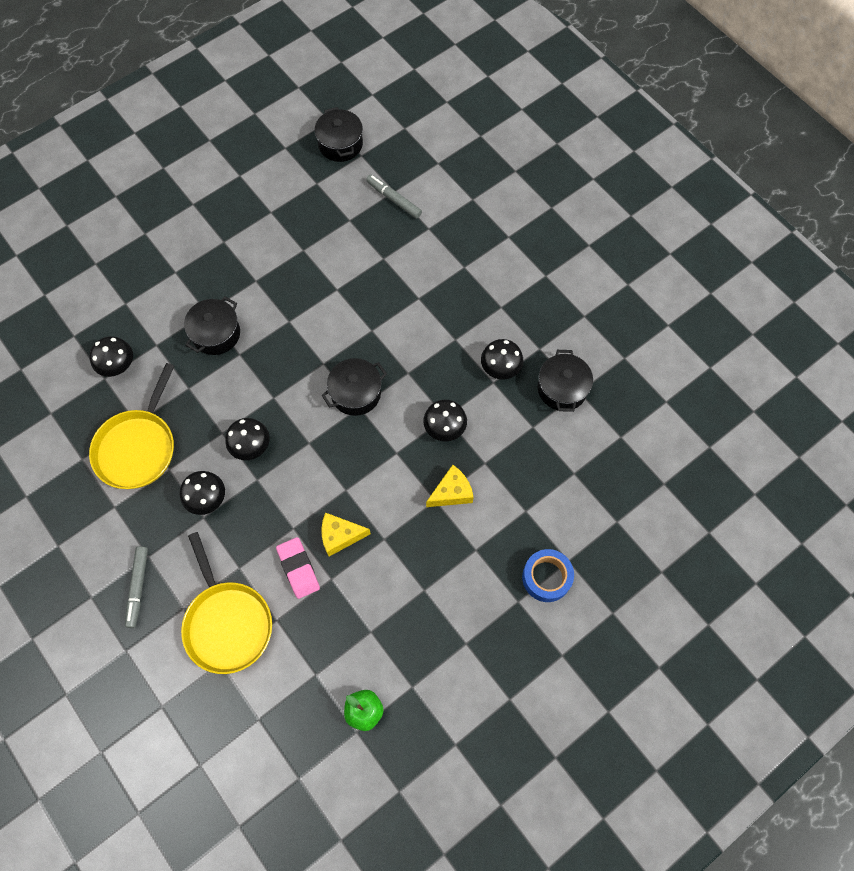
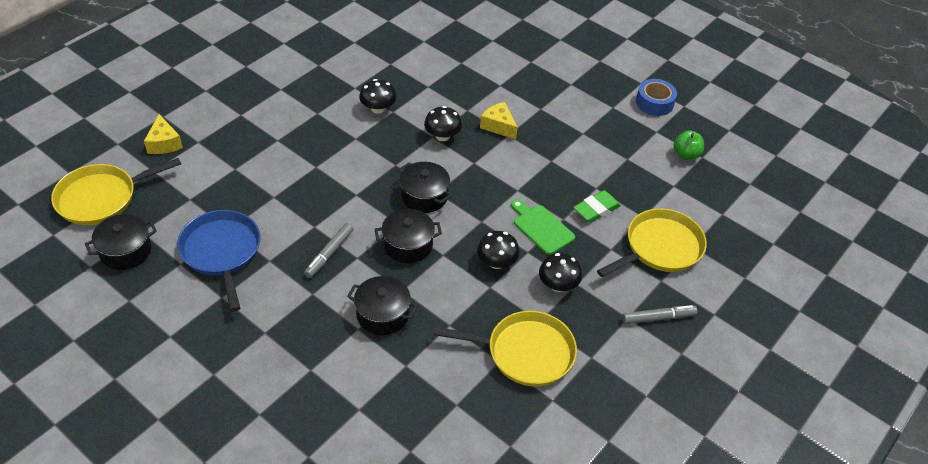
camera: 105 degrees left, 20 degrees down
(117, 365) = (437, 396): black mushroom -> none
(285, 501) = (541, 228): none -> green cutting board
(298, 569) = (596, 209): pink eraser -> green eraser
(322, 213) = (221, 252): none -> blue pan
(340, 536) = (559, 187): yellow cheese -> yellow cheese (164, 143)
(394, 199) = (200, 198): grey marker -> grey marker (329, 254)
(409, 125) = (101, 198): none -> yellow pan
(546, 577) = (547, 71): blue tape -> blue tape (654, 103)
(562, 389) = (390, 73): black pot -> black pot (408, 245)

